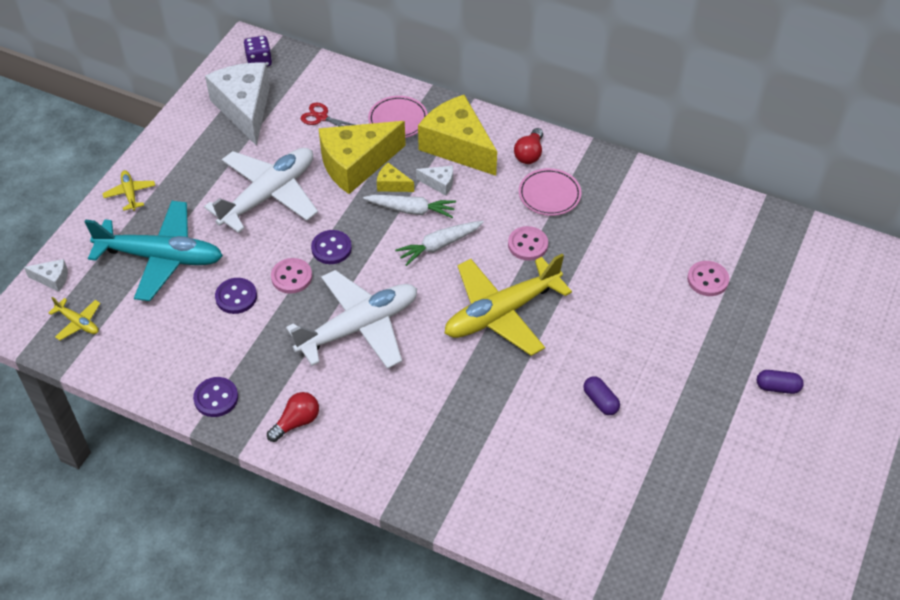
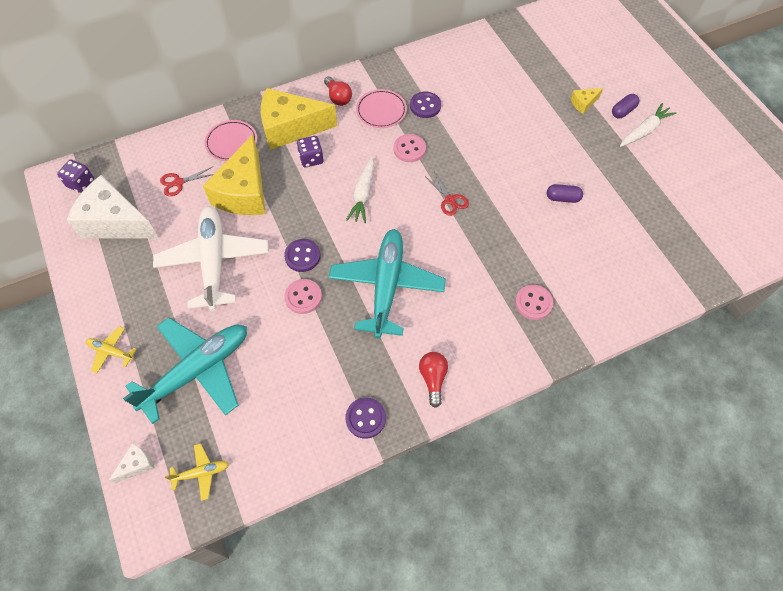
camera: 50 degrees left, 10 degrees up
(236, 297) = (286, 344): purple button -> purple button (425, 106)
(359, 327) = (387, 286): white plane -> turquoise plane
(392, 185) = (284, 184): yellow cheese -> yellow cheese (583, 103)
(411, 210) = (317, 189): white carrot -> white carrot (644, 130)
(439, 183) = (311, 159): white cheese -> purple dice
(501, 313) = (450, 200): yellow plane -> red scissors
(707, 280) = (520, 86): pink button -> pink button (533, 303)

